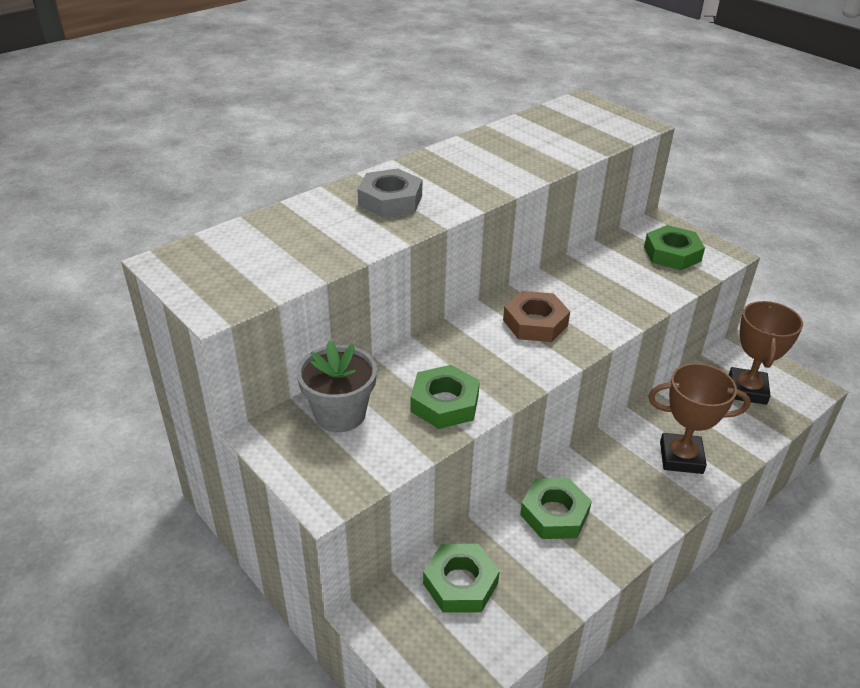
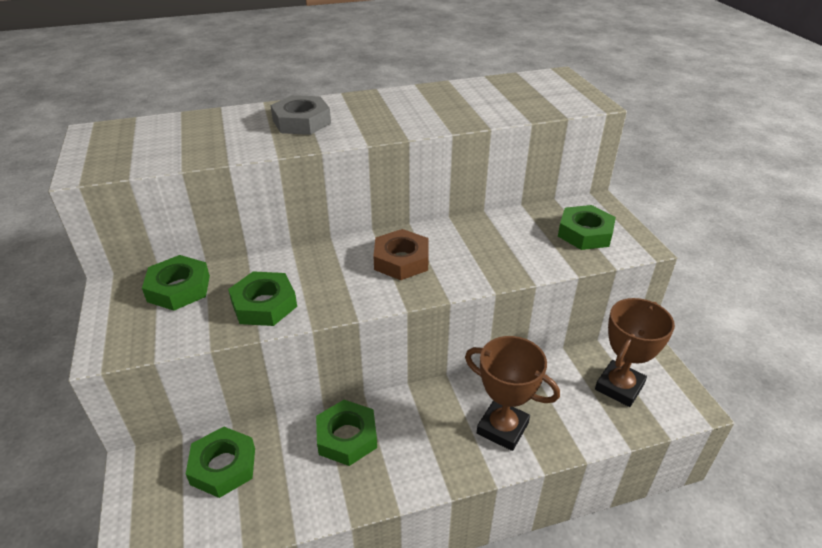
camera: 25 degrees right, 0 degrees up
(340, 414) = (179, 288): grey flower pot -> green nut

